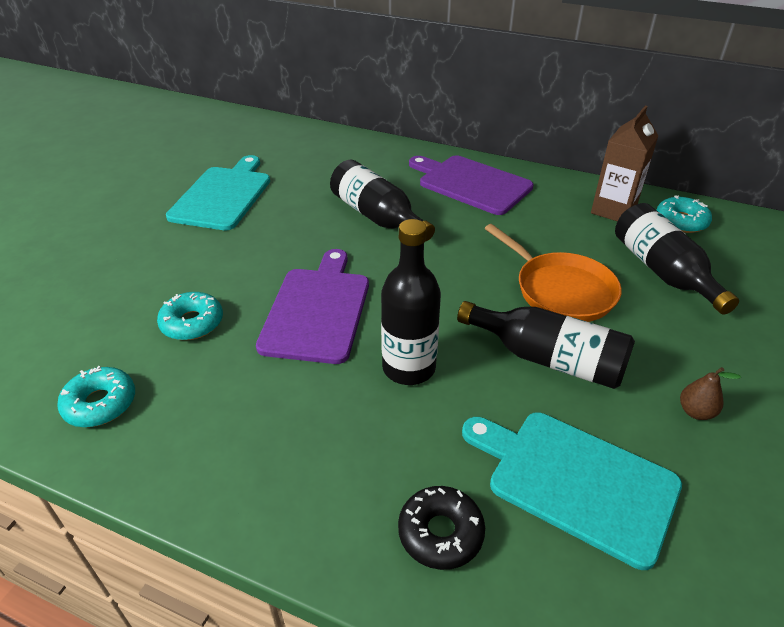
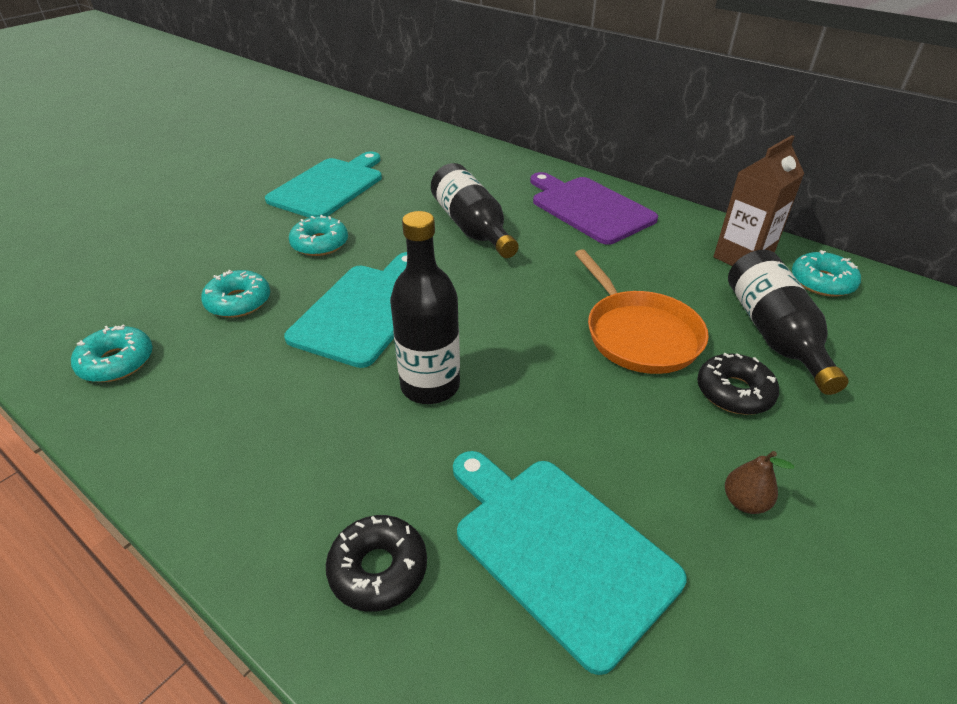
camera: 15 degrees right, 0 degrees up
(243, 254) = (320, 244): none -> turquoise donut
(317, 310) = (365, 310): purple cutting board -> turquoise cutting board
(548, 359) = (590, 406): black bottle -> none
(653, 325) = (734, 392): none -> black donut

